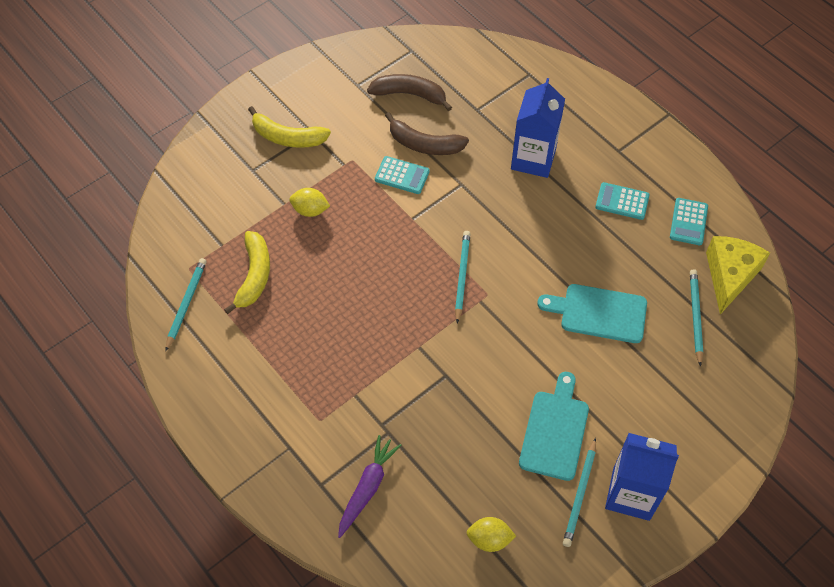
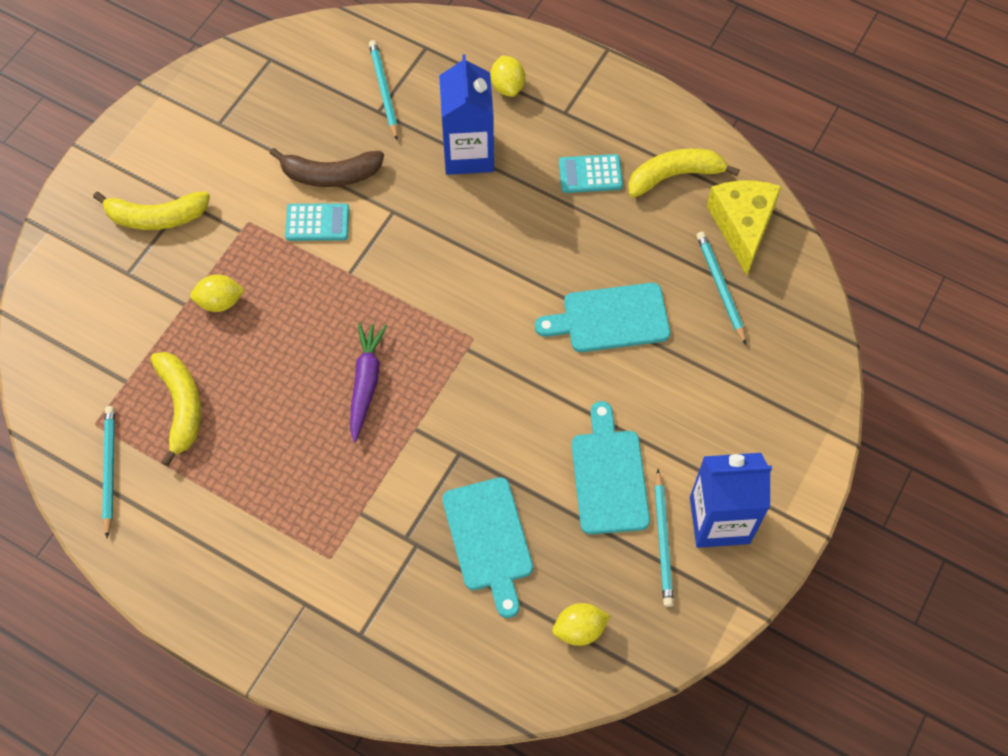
camera: 20 degrees left, 5 degrees up
(367, 488) = (417, 619): purple carrot -> purple carrot (366, 383)
(410, 94) = (289, 116): brown banana -> none
(444, 447) = (489, 539): none -> turquoise cutting board
(461, 276) = (435, 326): turquoise pencil -> turquoise pencil (383, 91)
(581, 119) = (507, 86): none -> yellow lemon
(688, 222) = (674, 175): turquoise calculator -> yellow banana

